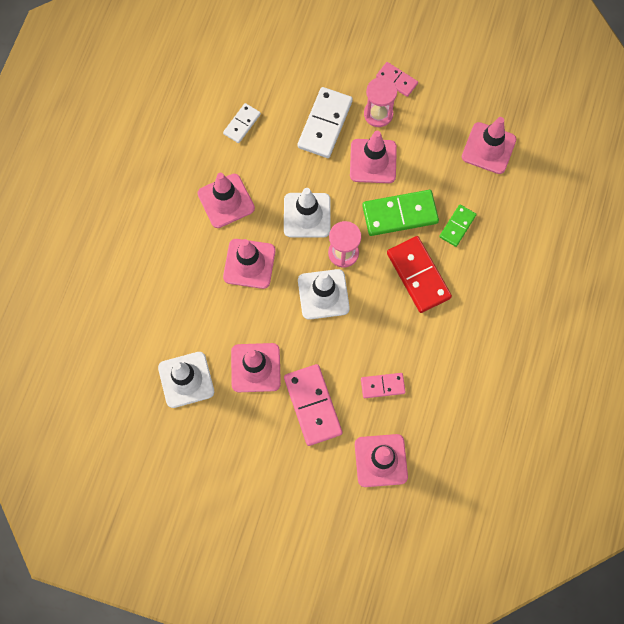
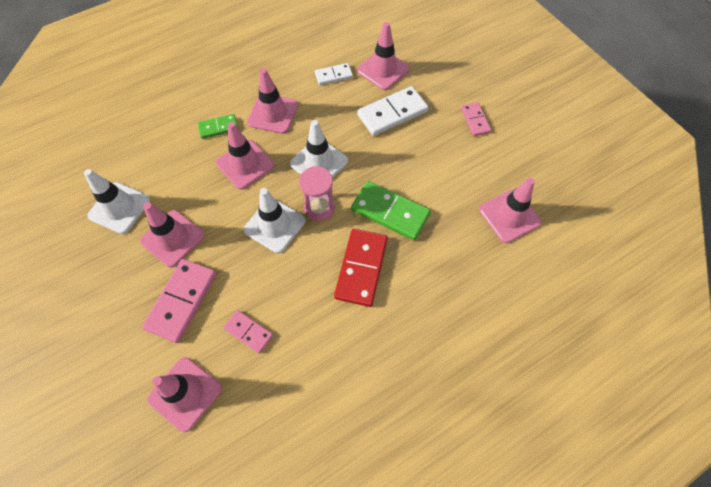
camera: 40 degrees right, 10 degrees down
(373, 161) = (404, 161): pink traffic cone -> pink traffic cone (383, 70)
(378, 114) = (439, 133): pink hourglass -> none
(457, 226) = (429, 255): green domino -> green domino (218, 127)

